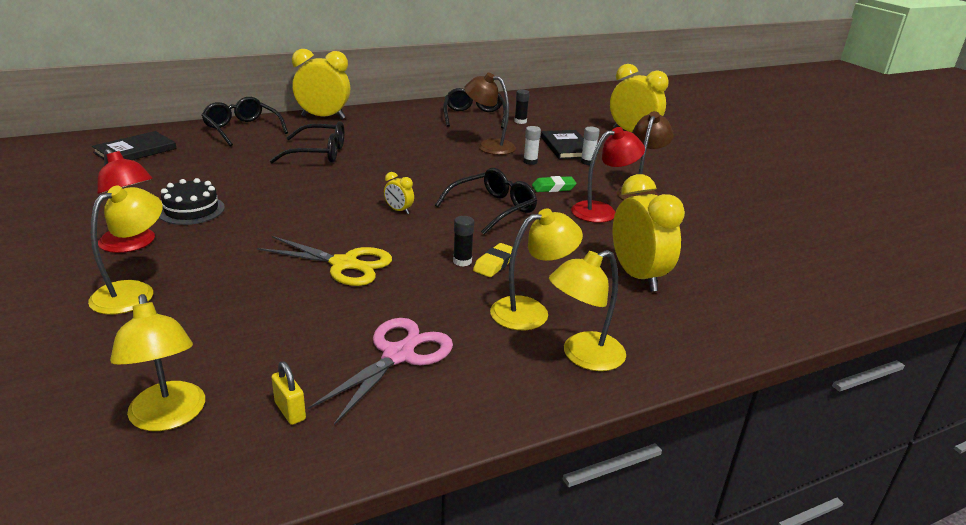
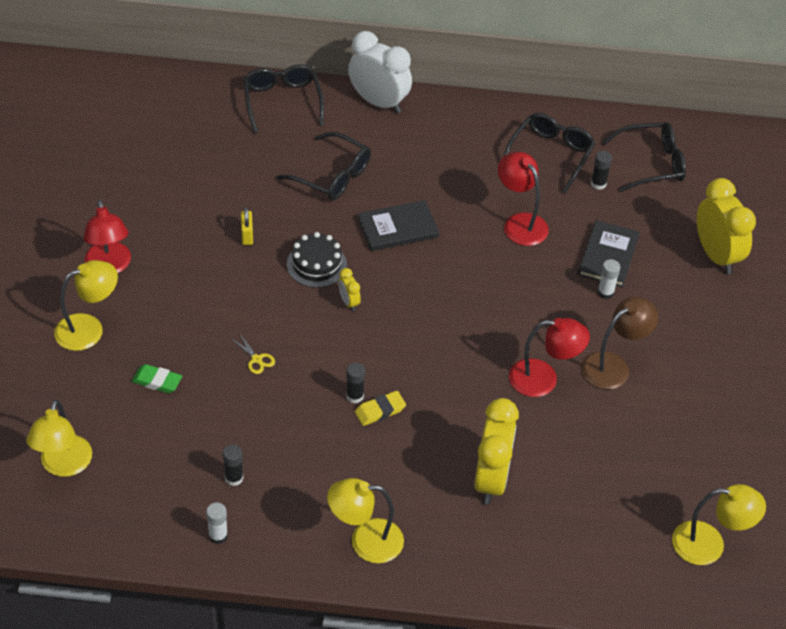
camera: 30 degrees right, 20 degrees up
(135, 151) = (166, 112): black book -> black book (398, 228)
(191, 210) = (173, 233): black cake -> black cake (316, 264)
(290, 411) = (136, 495): yellow padlock -> yellow padlock (247, 236)
(323, 117) = (378, 102): yellow clock -> white clock
(344, 264) = (256, 359): yellow scissors -> yellow scissors, size x0.44
(398, 355) = (234, 478): pink scissors -> black glue stick
(489, 146) = (520, 223): brown lamp -> red lamp
(492, 209) = (437, 334): black glasses -> black glasses (651, 164)
(530, 162) = (541, 269): white glue stick -> white glue stick (218, 536)
(531, 311) = (364, 478): yellow lamp -> yellow lamp (709, 544)
(553, 188) = (527, 323): green eraser -> green eraser (157, 381)

